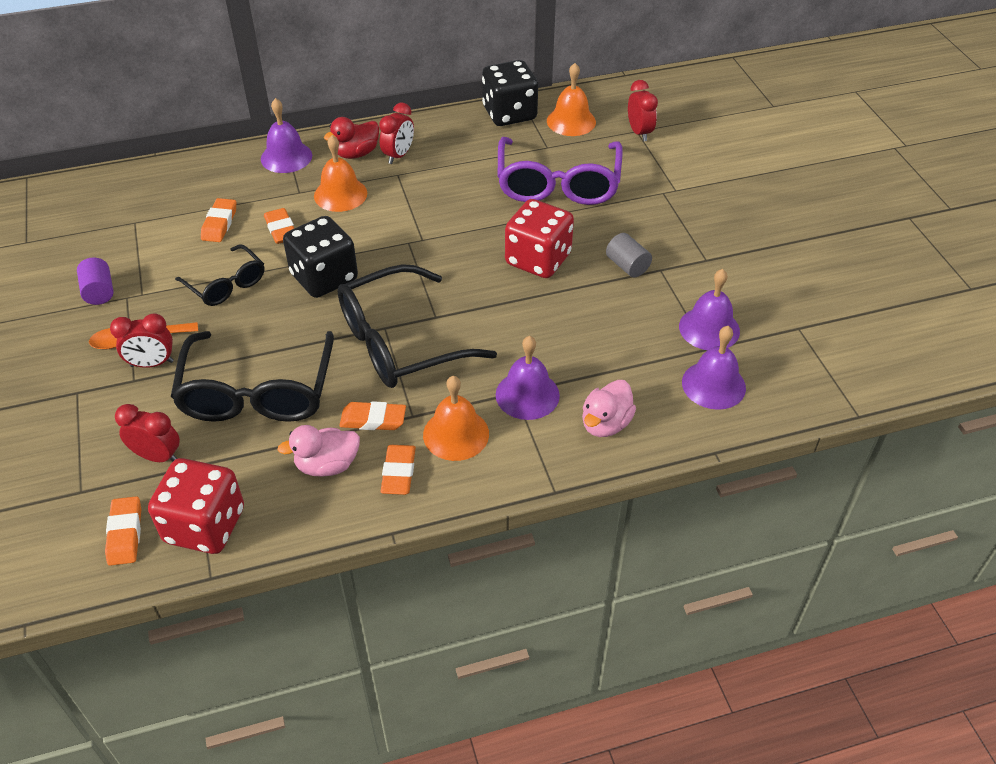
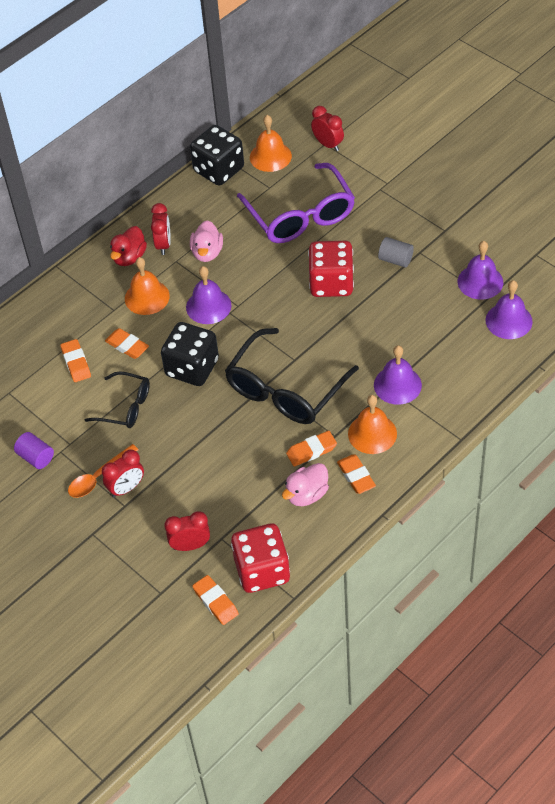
camera: 25 degrees left, 5 degrees up
(258, 391) = (218, 470): black glasses -> none
(286, 157) = (77, 285): purple bell -> purple bell (208, 306)
(605, 424) = (460, 380): pink duck -> pink duck (207, 253)

